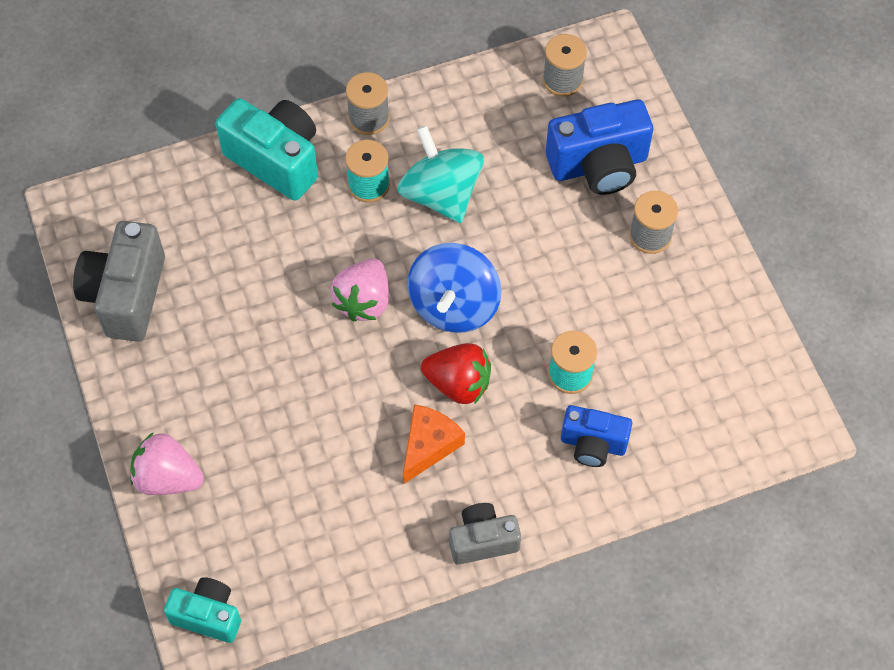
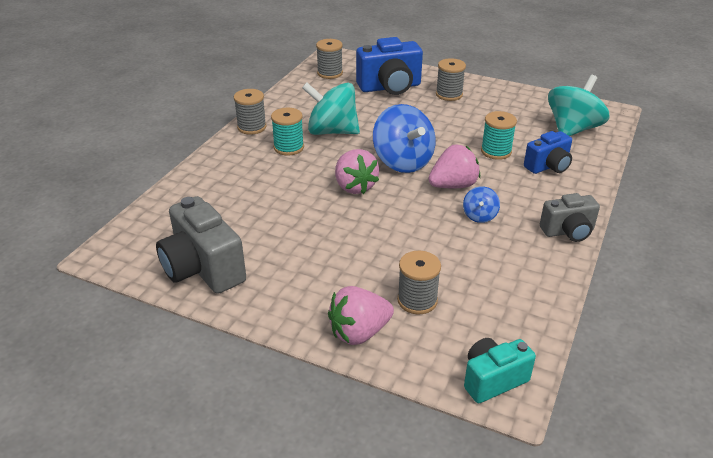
camera: 45 degrees left, 25 degrees down
(249, 489) = (417, 300): none -> grey spool
(276, 160) = (220, 165): turquoise camera -> none
(428, 445) = (479, 216): orange cheese -> blue spinning top
(458, 384) = (453, 185): red strawberry -> pink strawberry
(483, 540) = (568, 232): grey camera -> grey camera turned 135 degrees counterclockwise
(599, 165) = (390, 87): blue camera -> blue camera turned 45 degrees clockwise
(708, 415) = (572, 129): none -> turquoise spinning top

